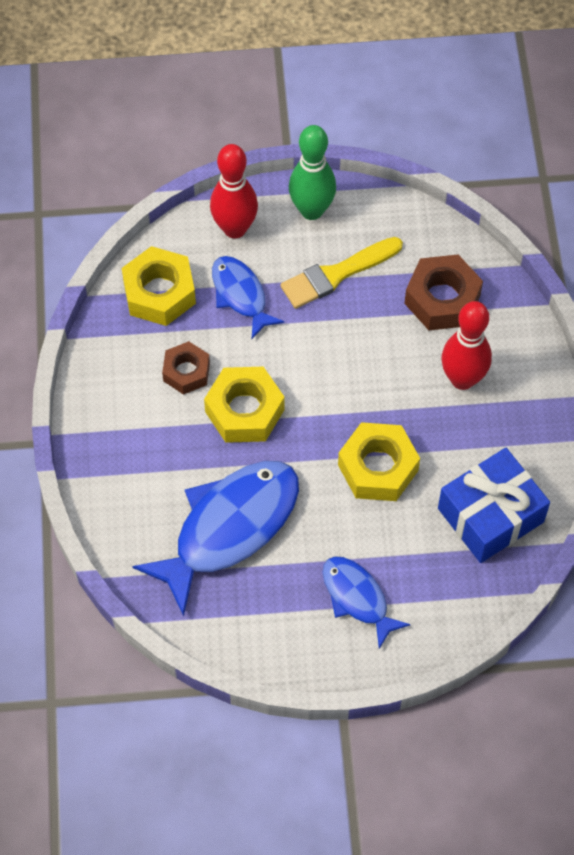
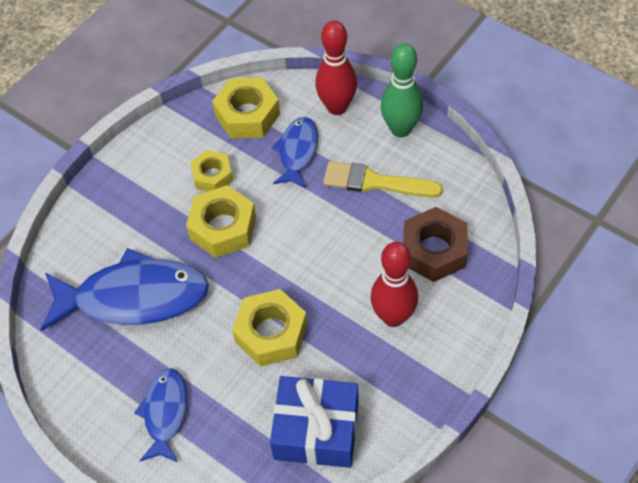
camera: 45 degrees right, 5 degrees down
(186, 372) = (212, 176): brown nut -> yellow nut

